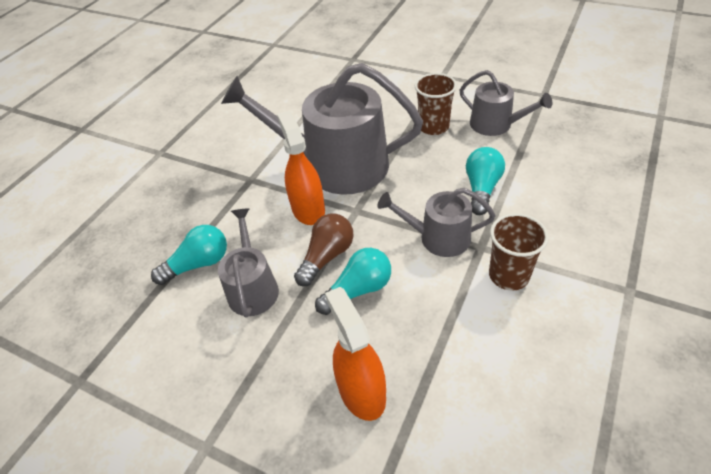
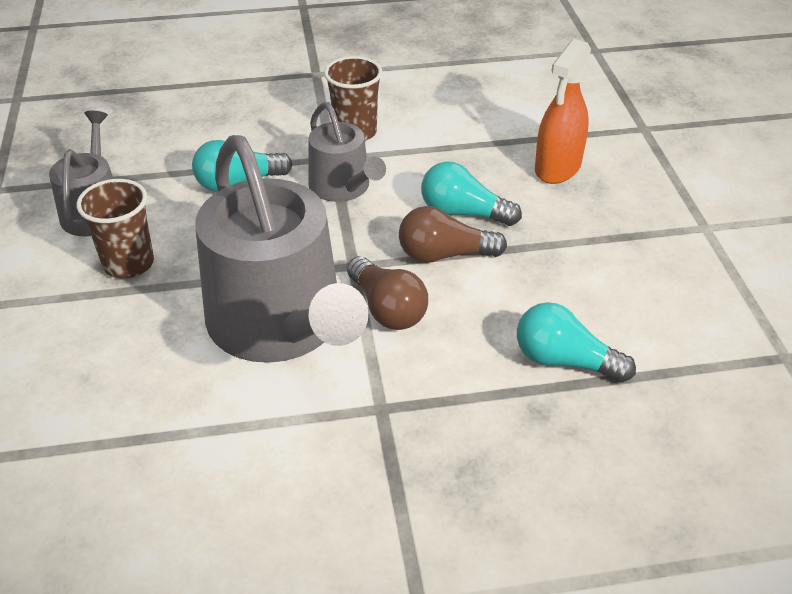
camera: 130 degrees left, 5 degrees down
(253, 287) = (541, 291): grey watering can -> none
(308, 209) = (387, 309): orange spray bottle -> brown light bulb

